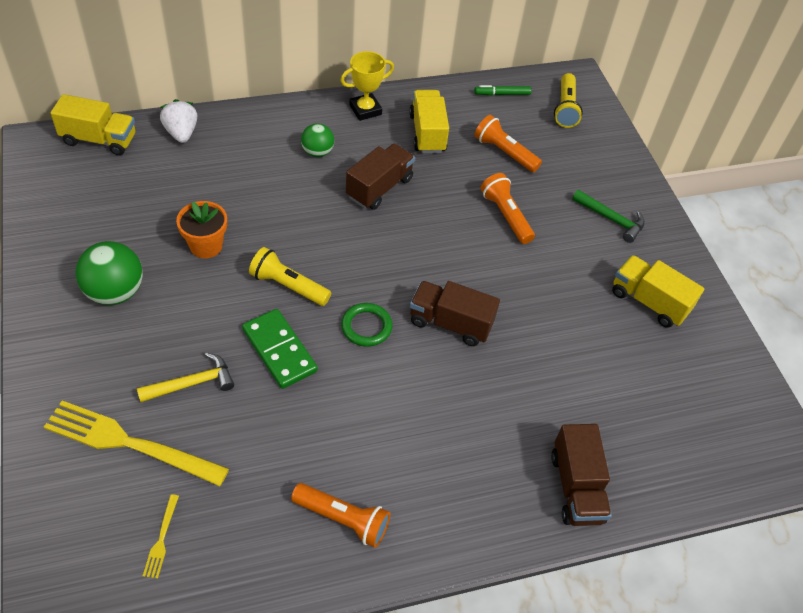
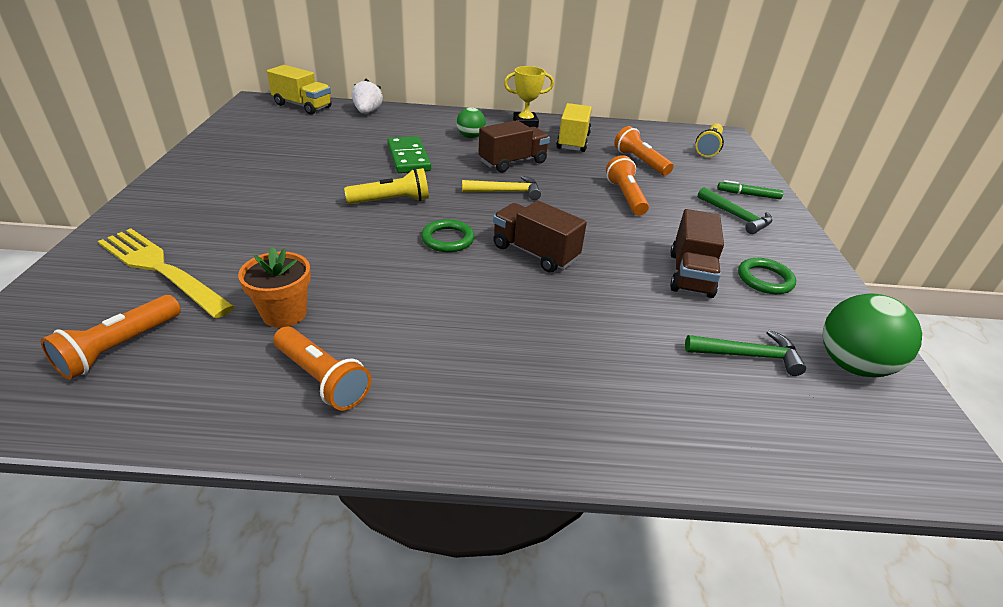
camera: 20 degrees right, 15 degrees down
(115, 292) = (241, 178): green ball -> green ball (851, 365)
(161, 540) = (119, 347): yellow fork -> orange flashlight
(192, 383) = (255, 242): yellow hammer -> yellow hammer (506, 192)
(206, 246) = (338, 167): orange flower pot -> orange flower pot (284, 313)
(279, 350) = (352, 238): green domino -> green domino (408, 158)
(288, 286) = (392, 201): yellow flashlight -> yellow flashlight turned 120 degrees clockwise
(502, 94) = (651, 132): green marker -> green marker (748, 195)
(576, 487) = (624, 419): brown truck -> brown truck (690, 274)
(649, 302) = (765, 279): yellow truck -> green ring
(649, 396) = (748, 355): none -> green hammer

